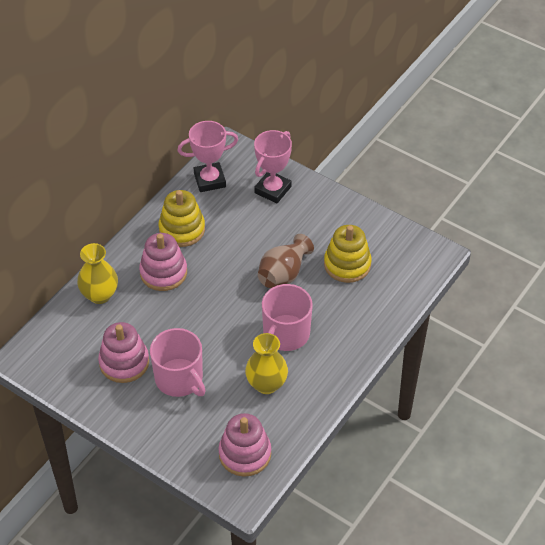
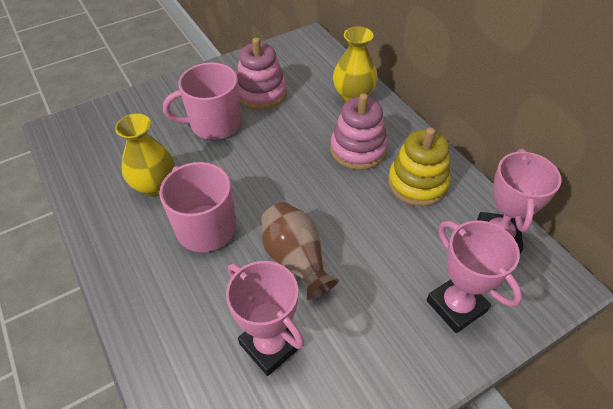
camera: 115 degrees right, 0 degrees up
(245, 454) = (95, 143): pink stacking toy -> none
(347, 264) = (270, 345): yellow stacking toy -> pink trophy

